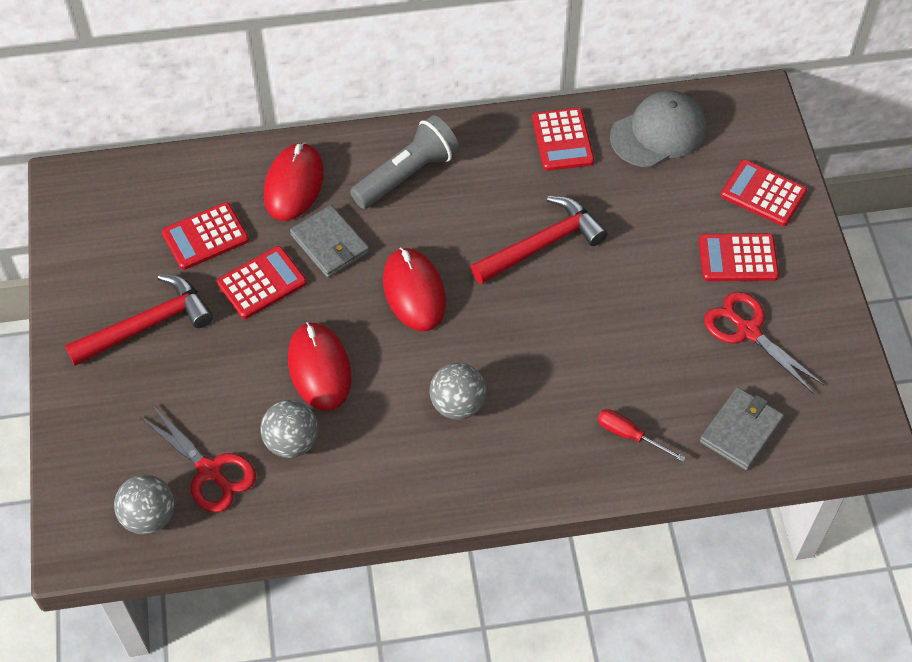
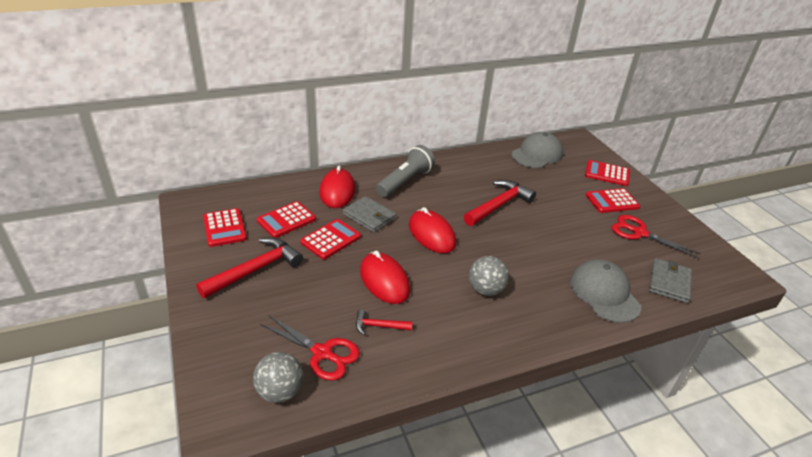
camera: 15 degrees left, 20 degrees down
(292, 442) = (379, 326): grey ball -> red hammer
(562, 140) = (487, 161): red calculator -> red calculator (224, 228)
(629, 435) = (604, 293): red screwdriver -> grey cap

